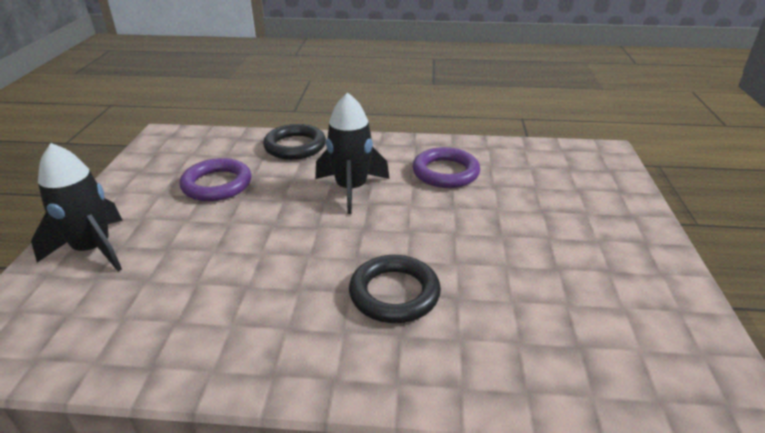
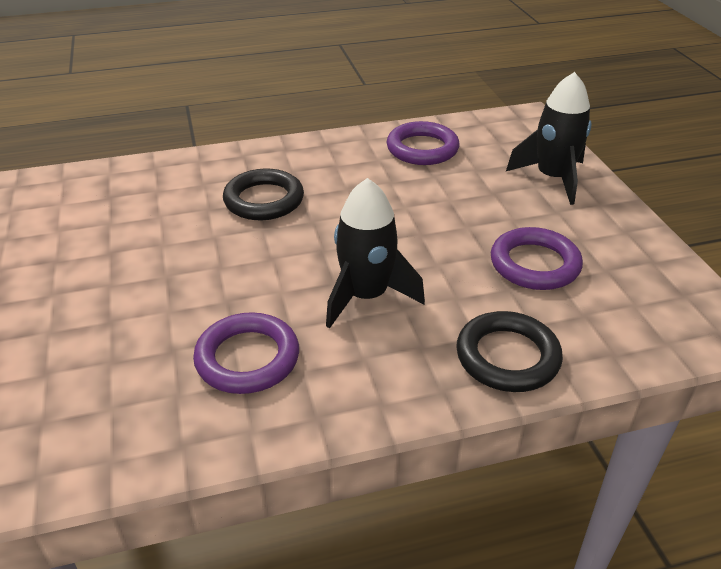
camera: 160 degrees right, 5 degrees up
(164, 327) = (422, 149): none -> purple ring

